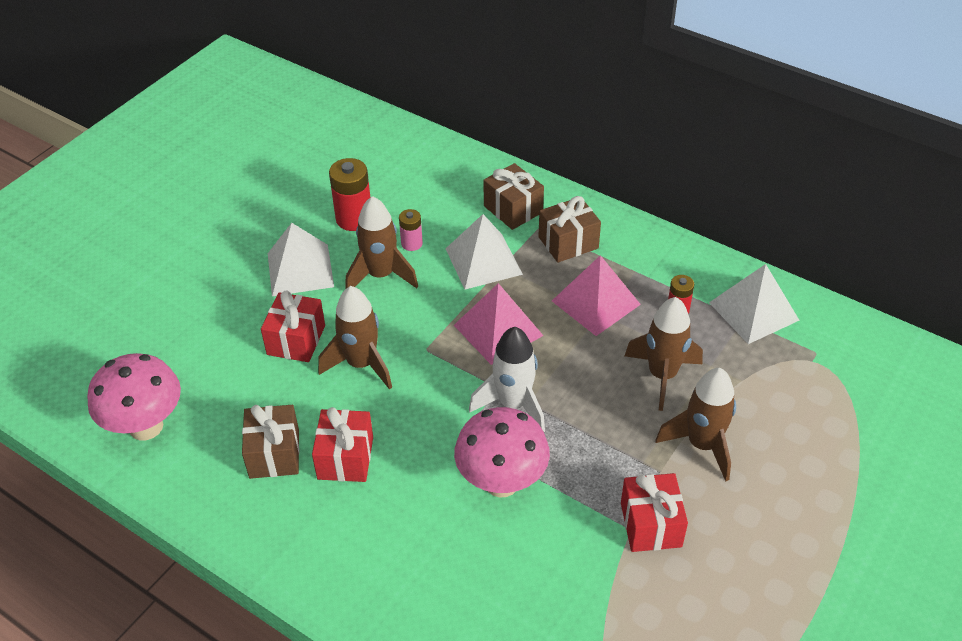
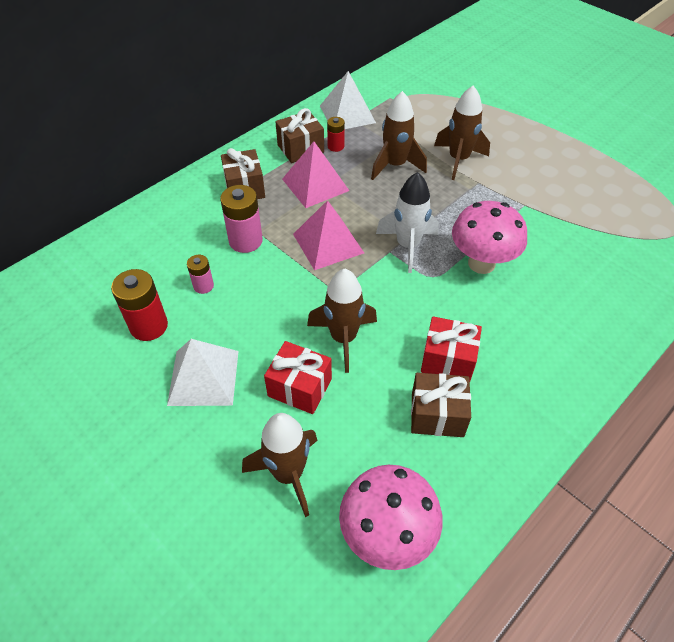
camera: 80 degrees left, 5 degrees up
(381, 275) = (236, 313): brown rocket -> brown rocket (288, 474)
(483, 261) = (245, 241): white pyramid -> pink battery
(513, 209) = (190, 213): brown gift -> brown gift (300, 148)
(651, 524) = (521, 195): red gift -> none

